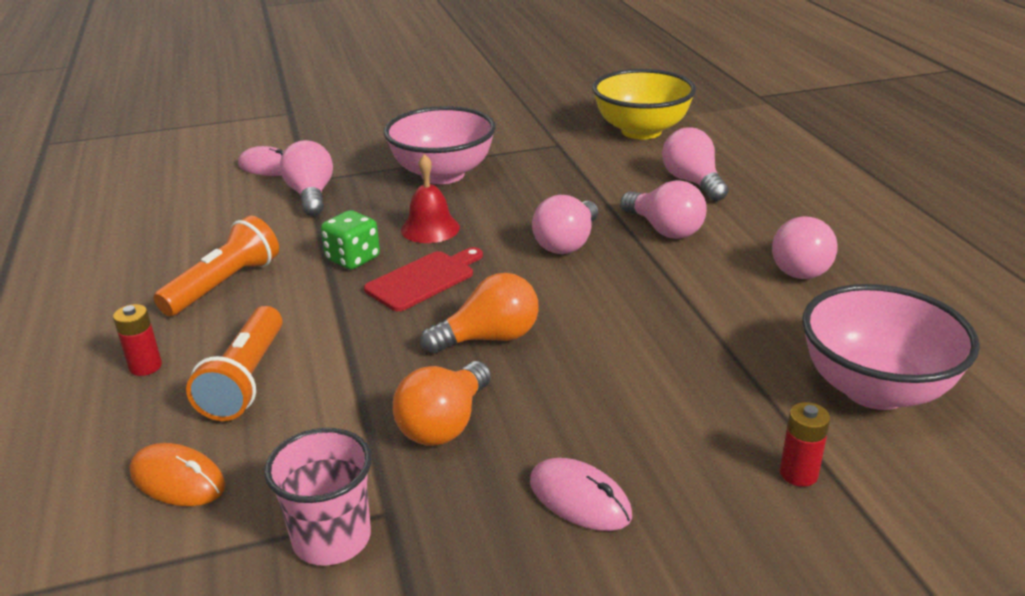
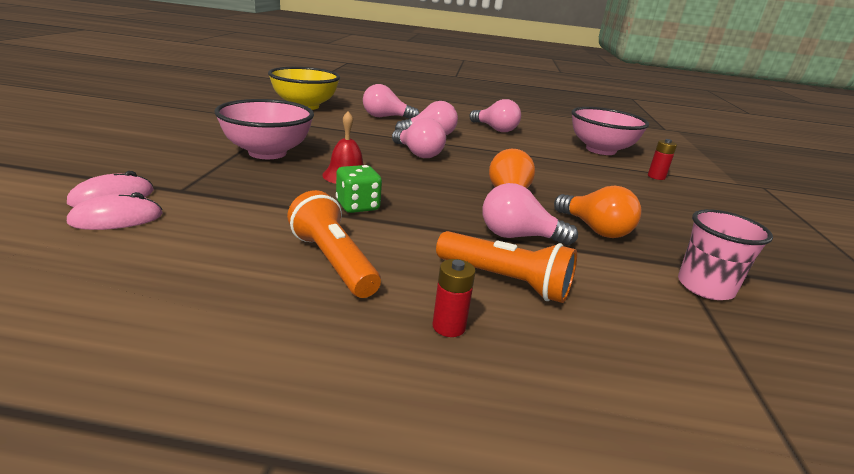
camera: 70 degrees left, 5 degrees down
(178, 479) = (635, 336): orange mouse -> none
(311, 195) = (215, 195): pink light bulb -> pink light bulb (518, 236)
(424, 279) = (417, 194): red cutting board -> none
(579, 499) = (670, 217): pink mouse -> pink mouse (116, 218)

